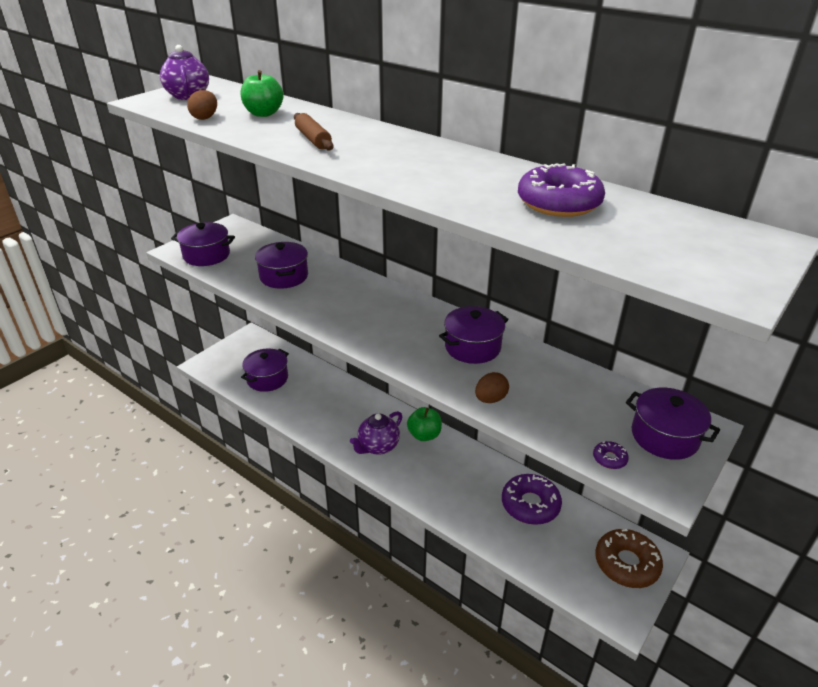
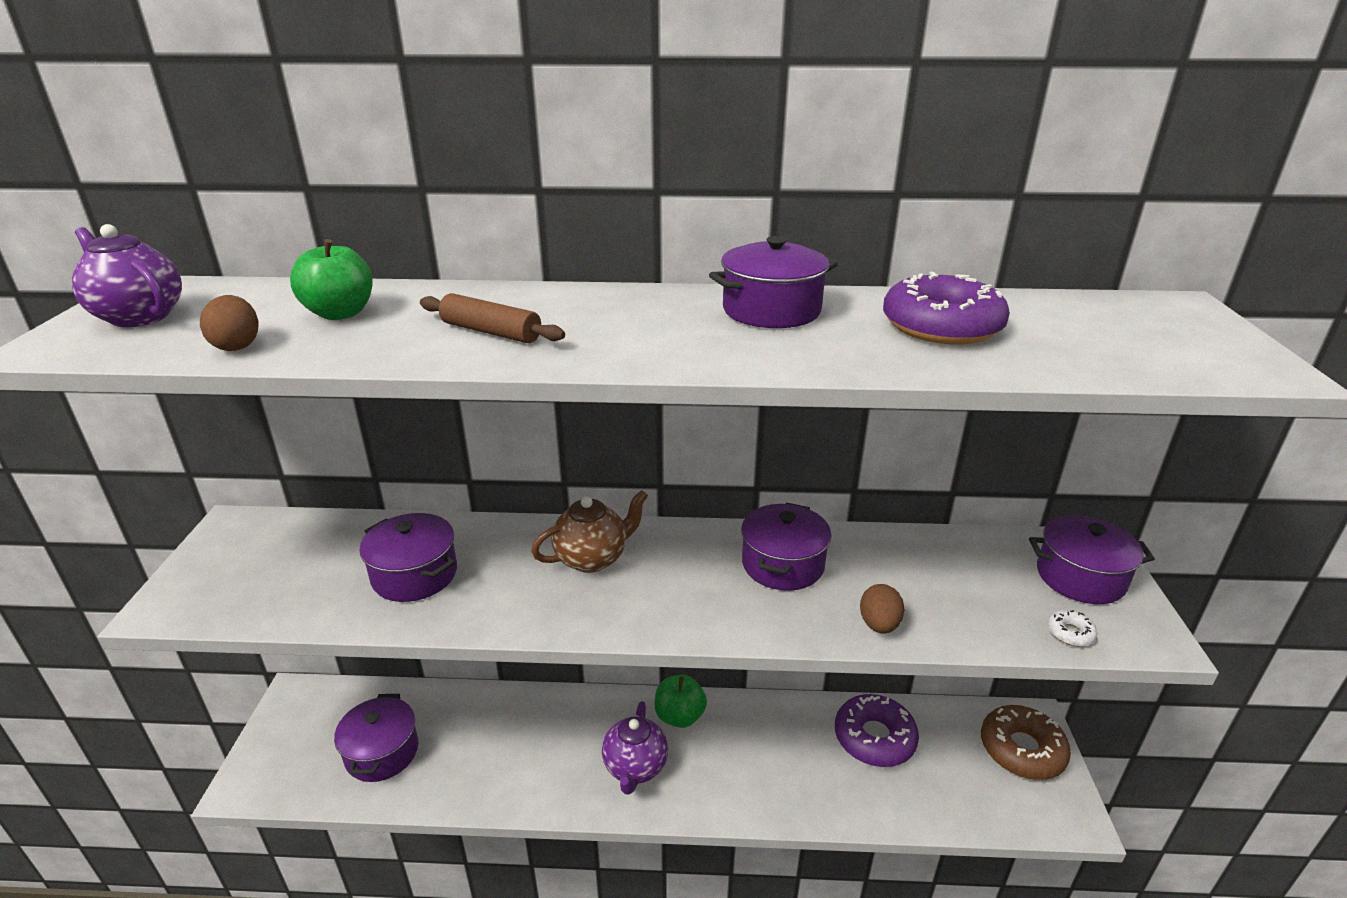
camera: 35 degrees left, 5 degrees down
(206, 255) = (236, 594): purple pot -> purple pot (771, 310)
(373, 302) = (592, 558): none -> brown teapot
(609, 459) = (1070, 633): purple donut -> white donut

